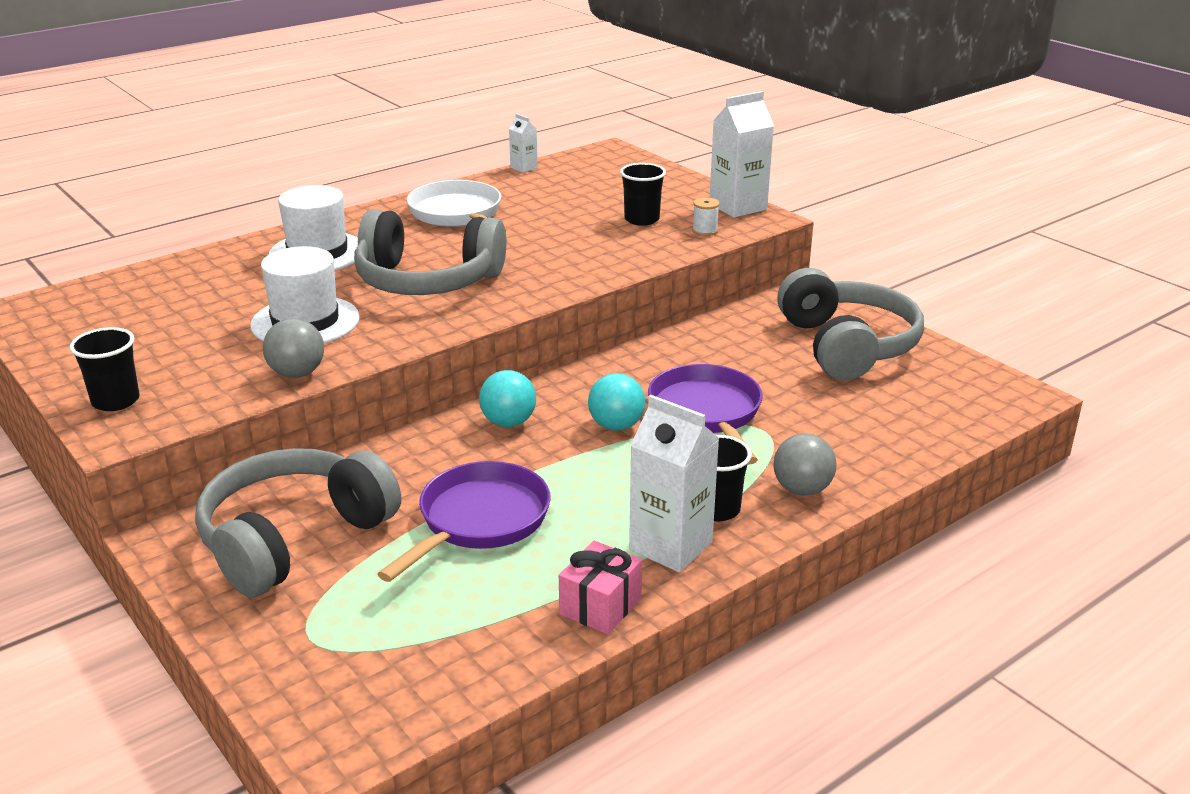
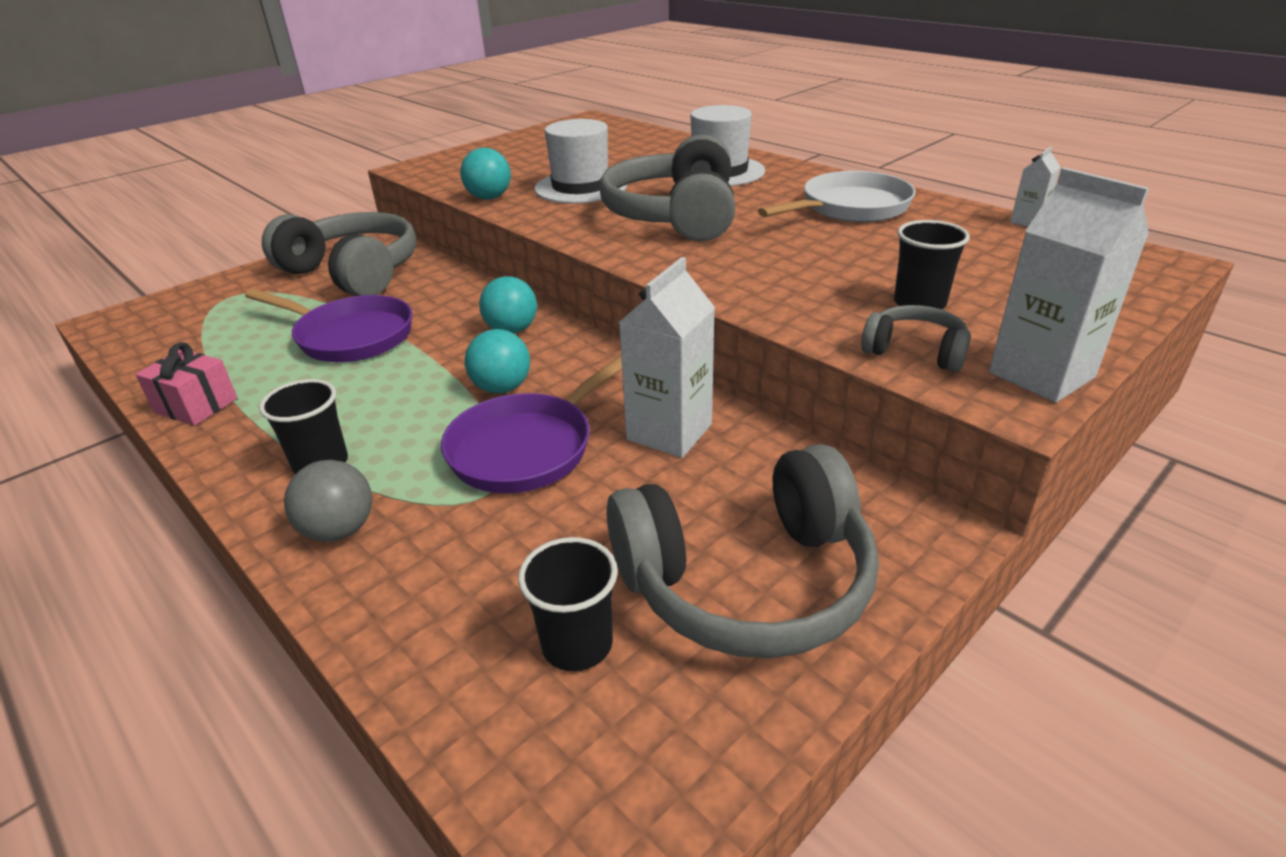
camera: 85 degrees right, 5 degrees up
(115, 401) = (456, 160): black cup -> black cup (577, 644)
(297, 373) = (489, 198): grey ball -> turquoise ball
(670, 546) = (267, 437): white carton -> white carton (669, 432)
(705, 231) = (915, 351): white spool -> grey headphones
(707, 413) = (528, 447): purple pan -> purple pan turned 150 degrees clockwise

